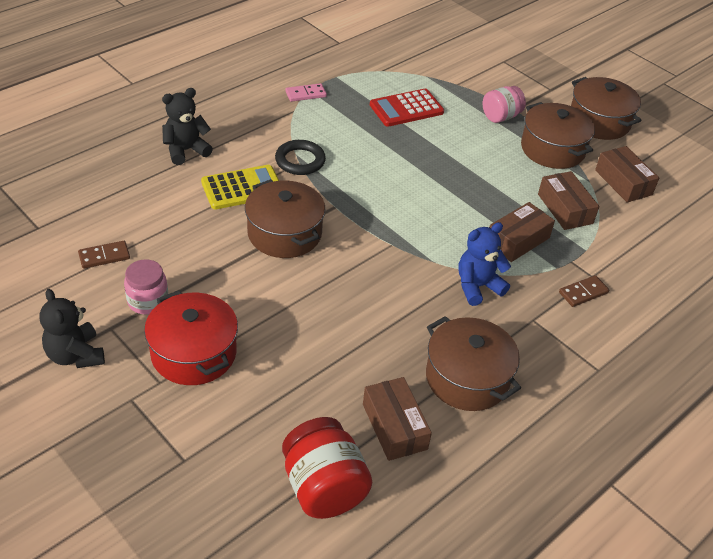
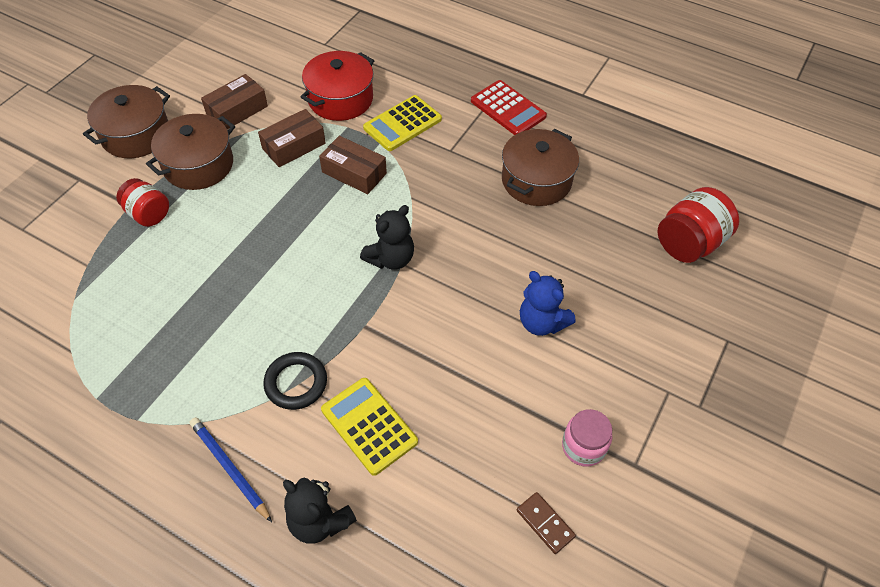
camera: 105 degrees left, 10 degrees up
(75, 355) = (684, 480): black teddy bear -> black teddy bear (391, 258)
(193, 353) = (622, 378): red pot -> red pot (340, 99)
(249, 121) = (230, 468): none -> blue pencil
(284, 233) = (427, 358): brown pot -> none
(305, 94) = (149, 421): pink domino -> none
(394, 426) = (609, 214): brown box -> none
(406, 109) = (155, 303): red calculator -> red calculator (508, 109)
(477, 287) = (429, 191): blue teddy bear -> blue teddy bear (541, 322)
(500, 117) = (148, 214): pink jar -> red jar
(583, 292) = (402, 124): brown domino -> yellow calculator

